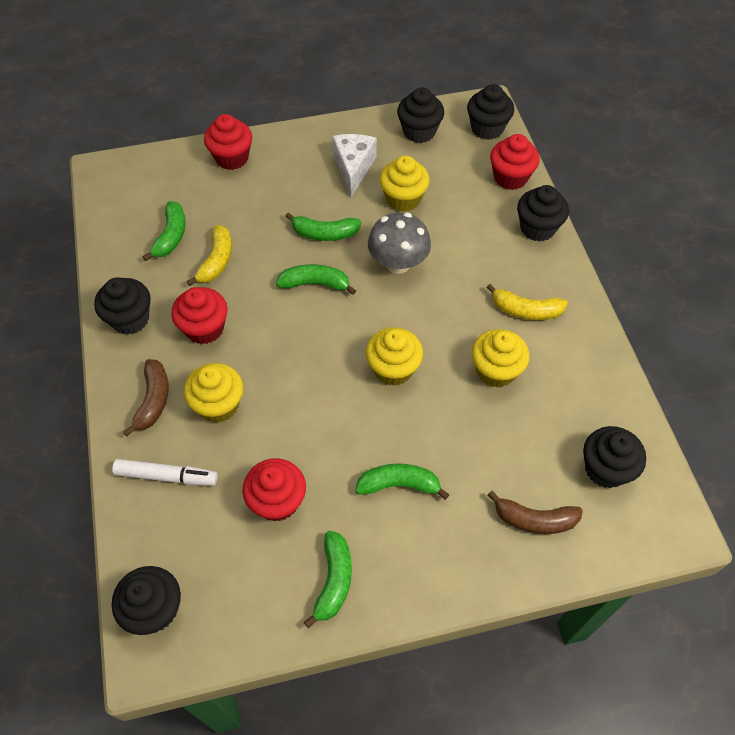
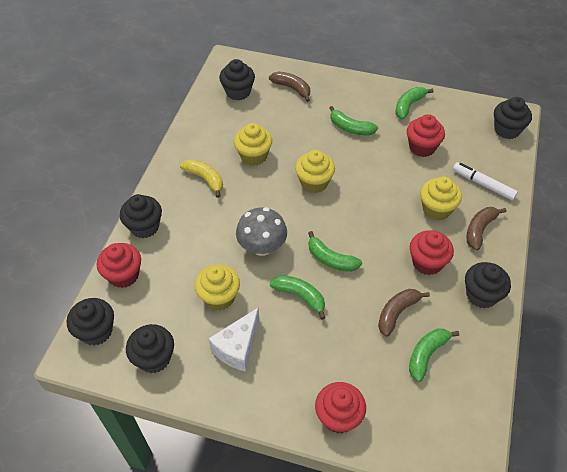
camera: 150 degrees left, 5 degrees down
(217, 261) = (397, 313): yellow banana -> brown banana

